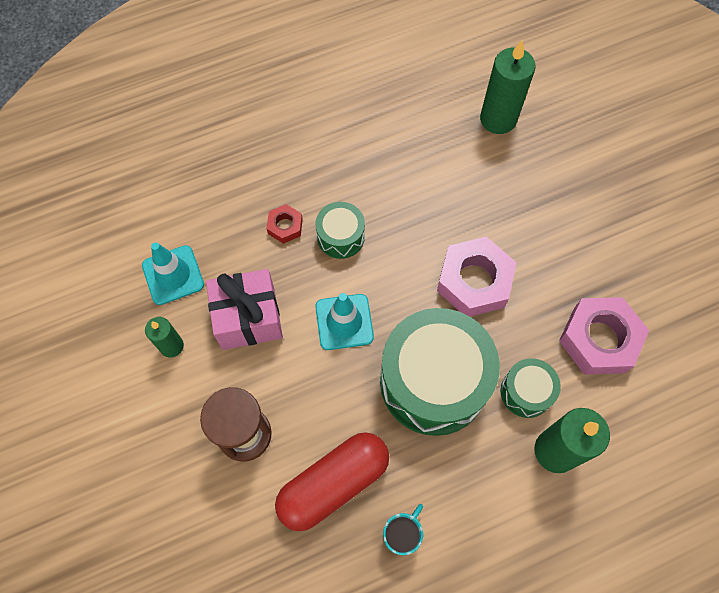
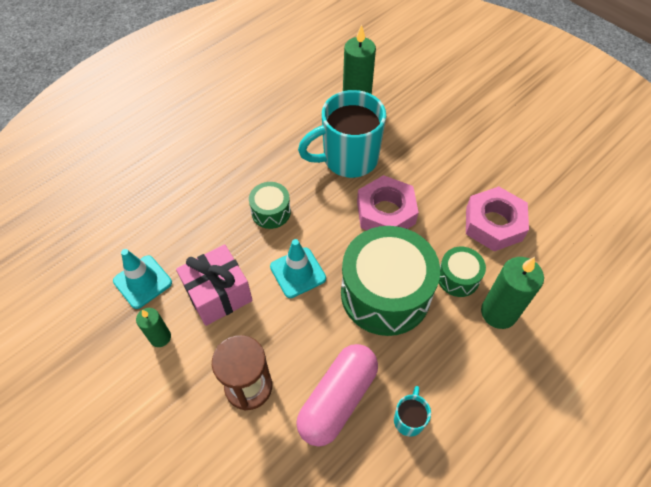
camera: 20 degrees left, 10 degrees down
(285, 226) = (223, 218): red nut -> none
(333, 483) = (338, 399): red capsule -> pink capsule
(456, 197) = (348, 159): none -> turquoise mug

